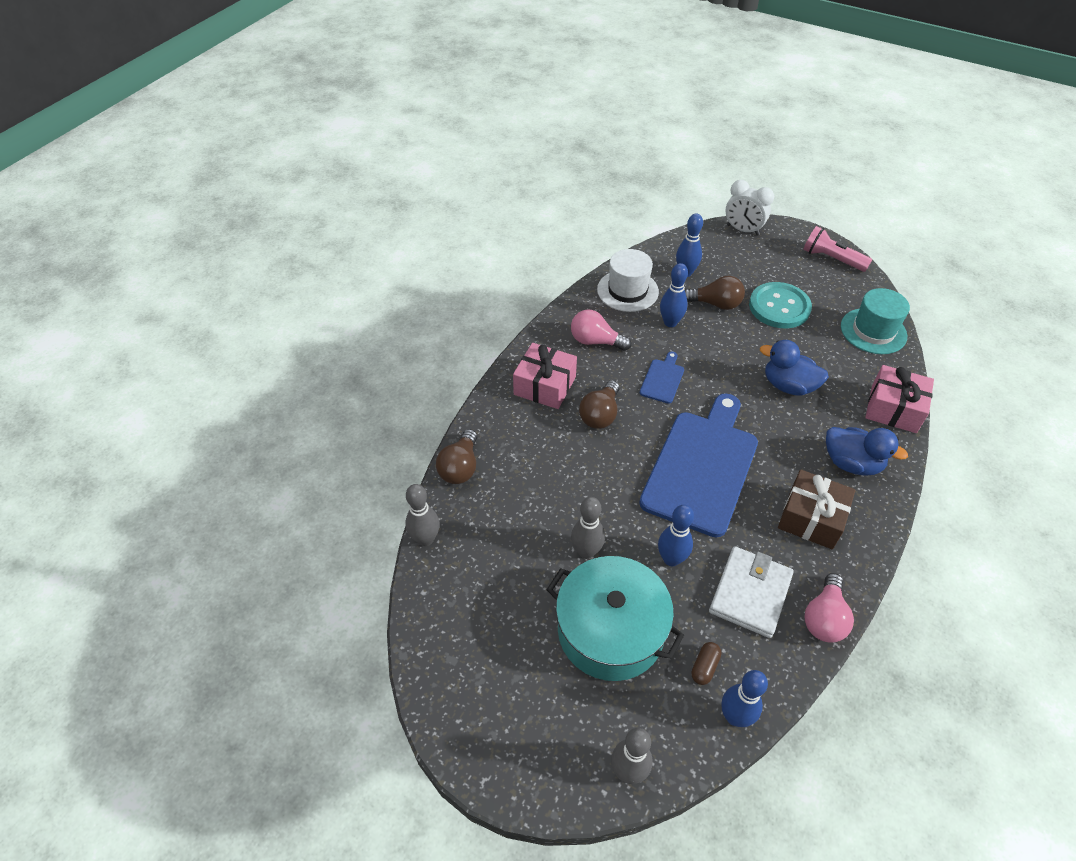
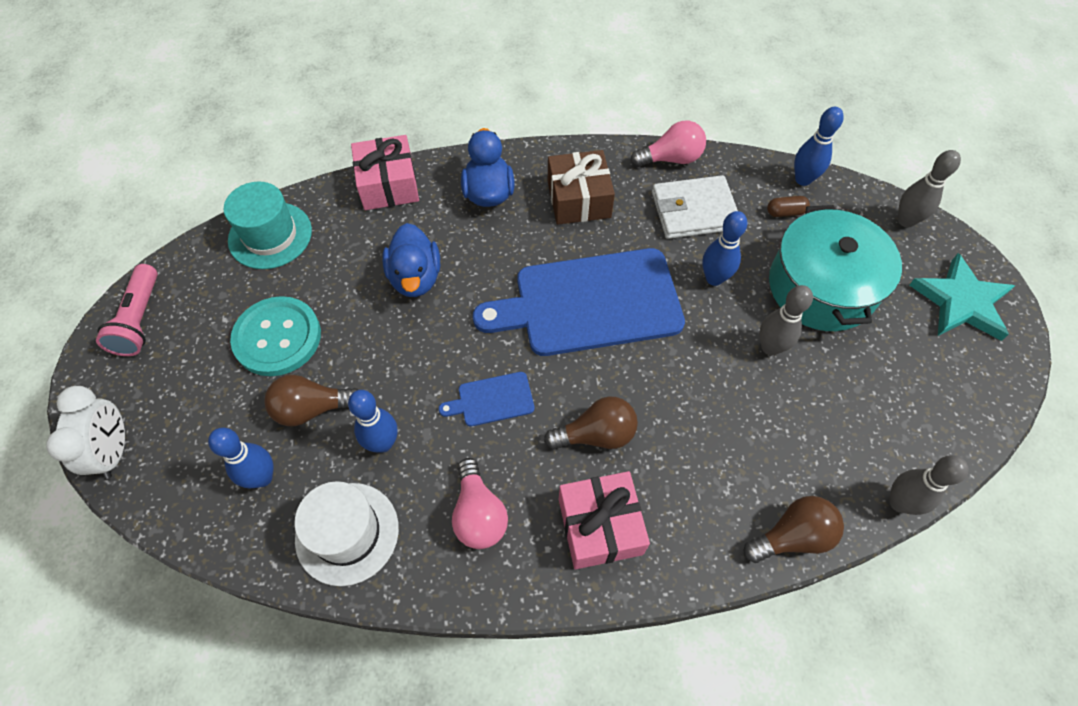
camera: 125 degrees left, 10 degrees up
(517, 733) = (961, 302): none -> turquoise star
(716, 304) = (312, 408): brown light bulb -> brown light bulb turned 75 degrees counterclockwise

